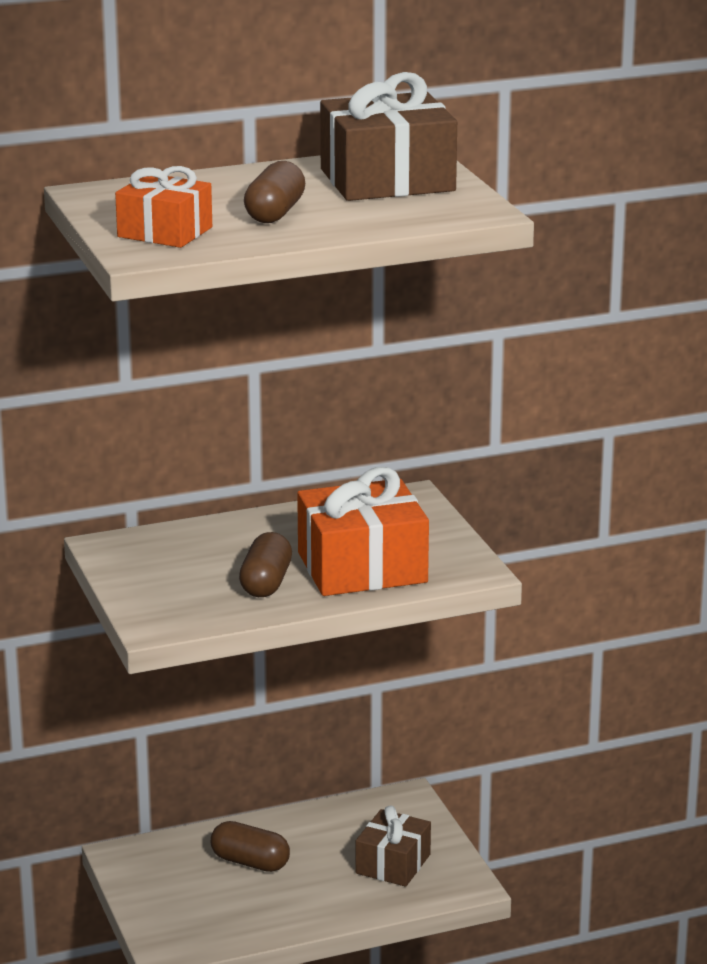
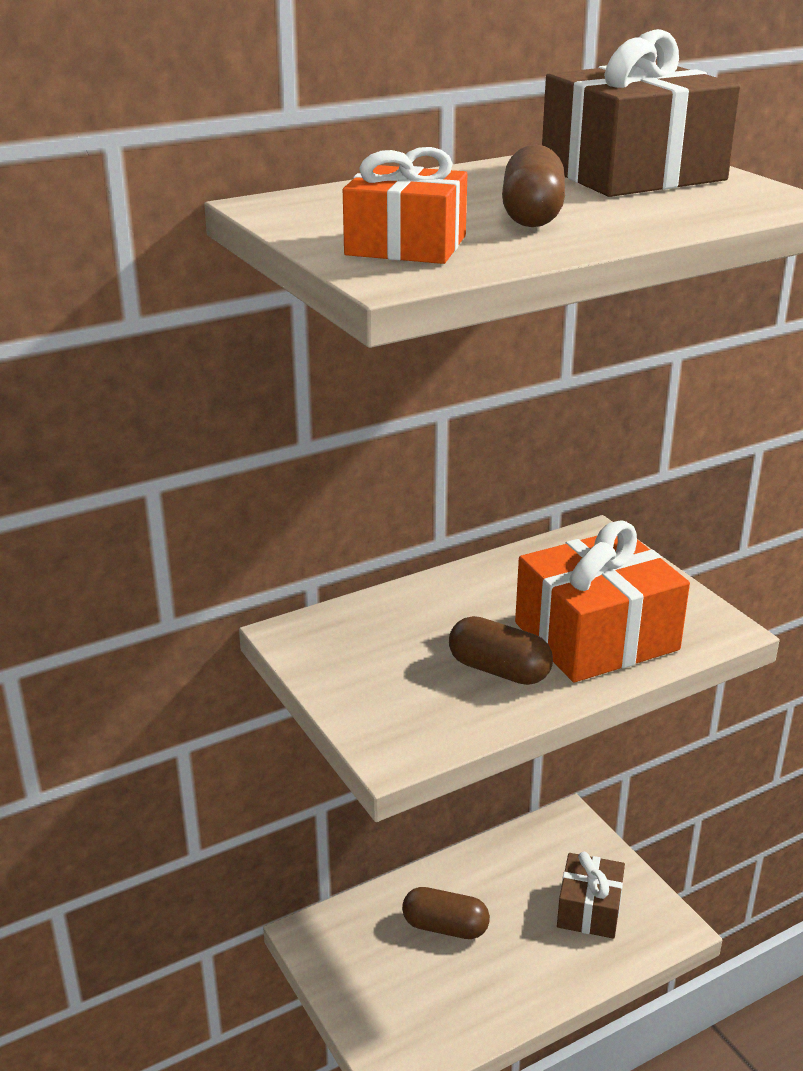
camera: 10 degrees left, 5 degrees up
(266, 583) = (499, 670): brown capsule -> brown capsule turned 60 degrees counterclockwise

